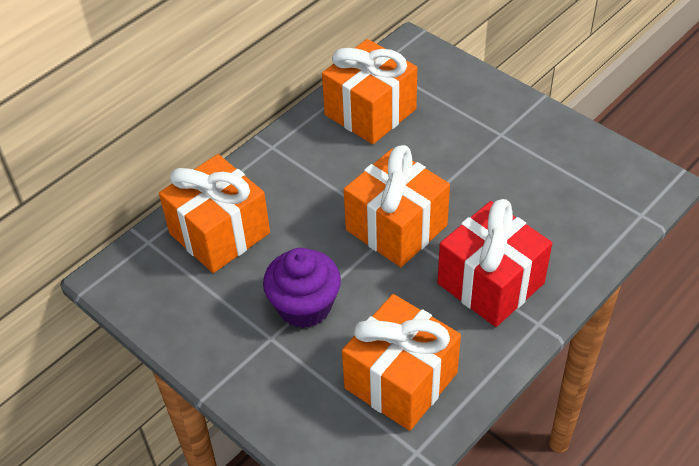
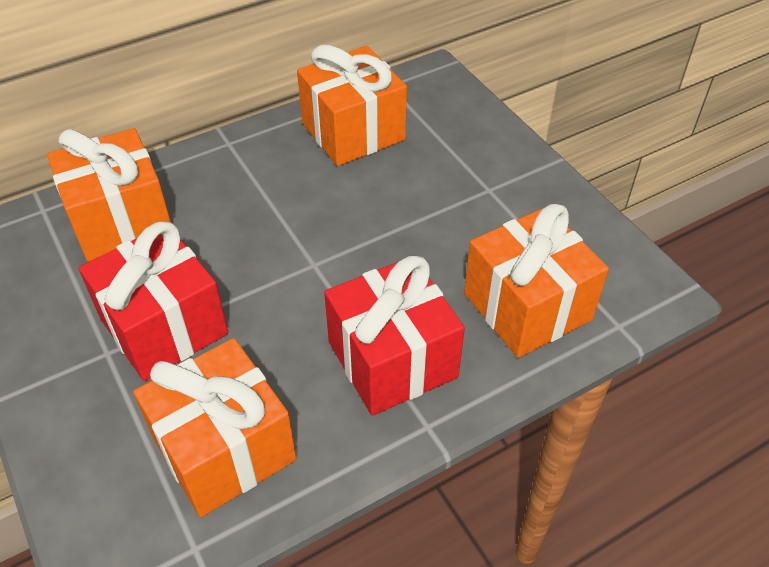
camera: 15 degrees right, 0 degrees up
(304, 306) = (164, 326): purple cupcake -> red gift
(396, 227) = (315, 264): orange gift -> orange gift (527, 306)

